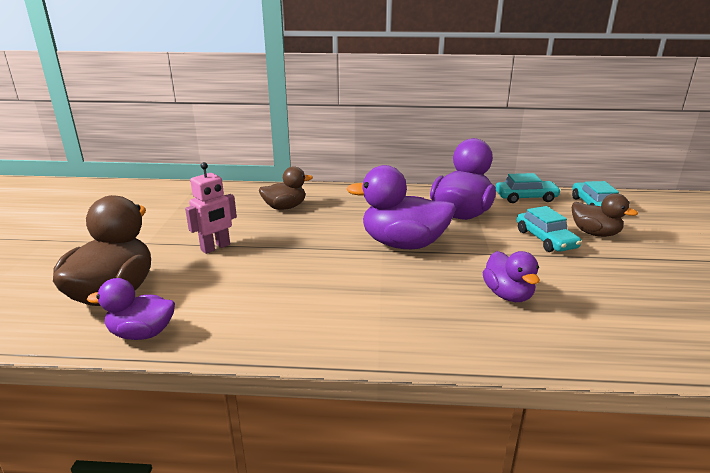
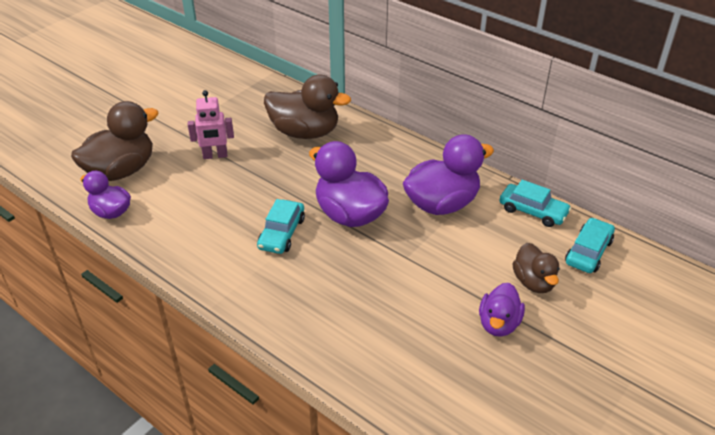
camera: 35 degrees right, 15 degrees up
(285, 207) = (305, 132): brown duck -> brown duck, size x1.69
(508, 295) = (365, 301): purple duck -> purple duck (498, 324)
(545, 239) = (476, 266): turquoise car -> turquoise car (282, 233)

